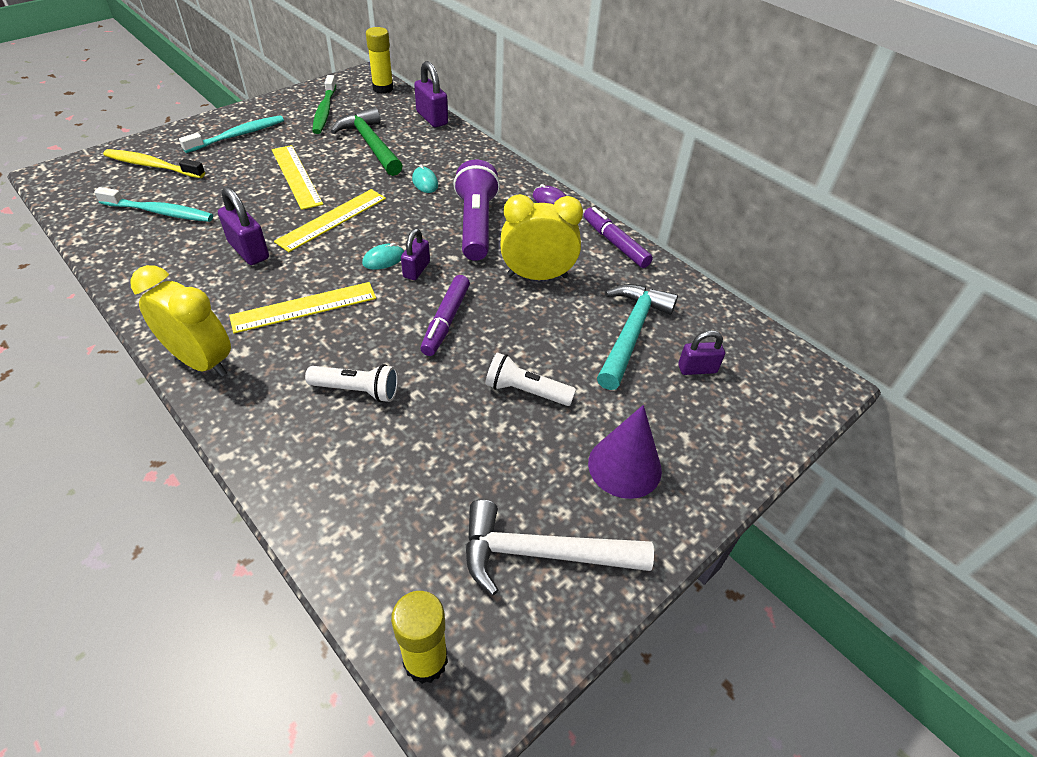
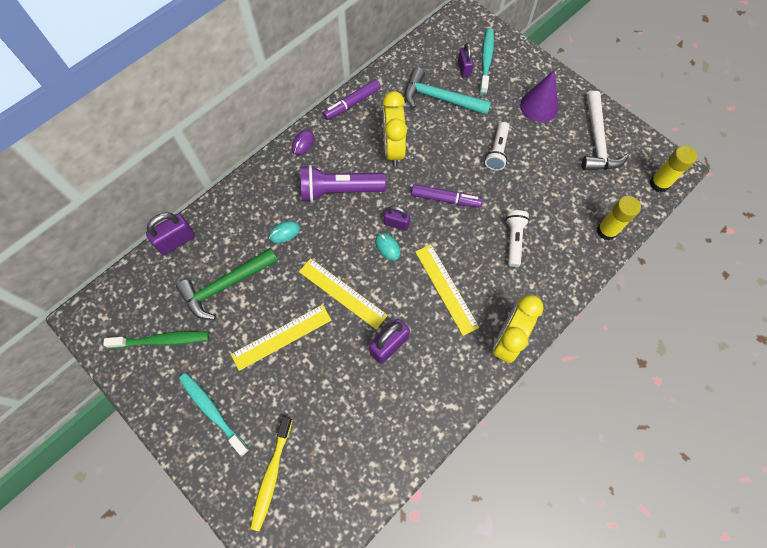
camera: 90 degrees left, 20 degrees up
(159, 212) = (345, 437): turquoise toothbrush -> turquoise toothbrush (486, 61)
(383, 88) = (115, 294): yellow glue stick -> yellow glue stick (606, 231)

